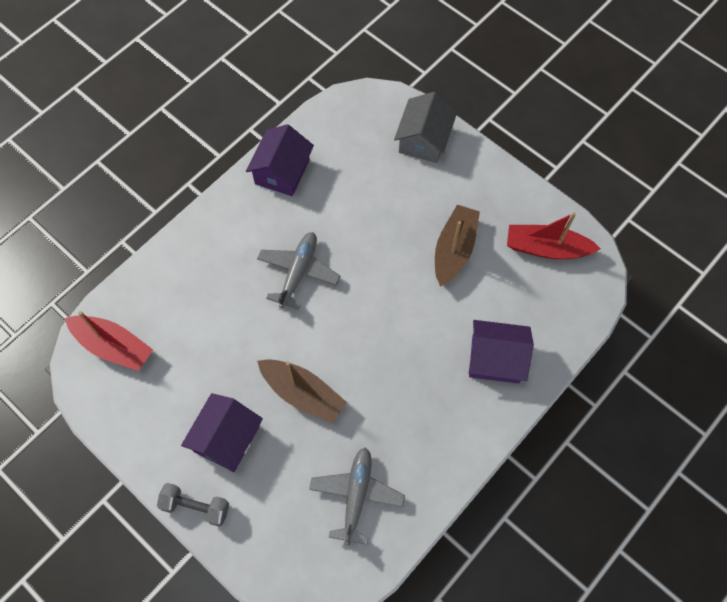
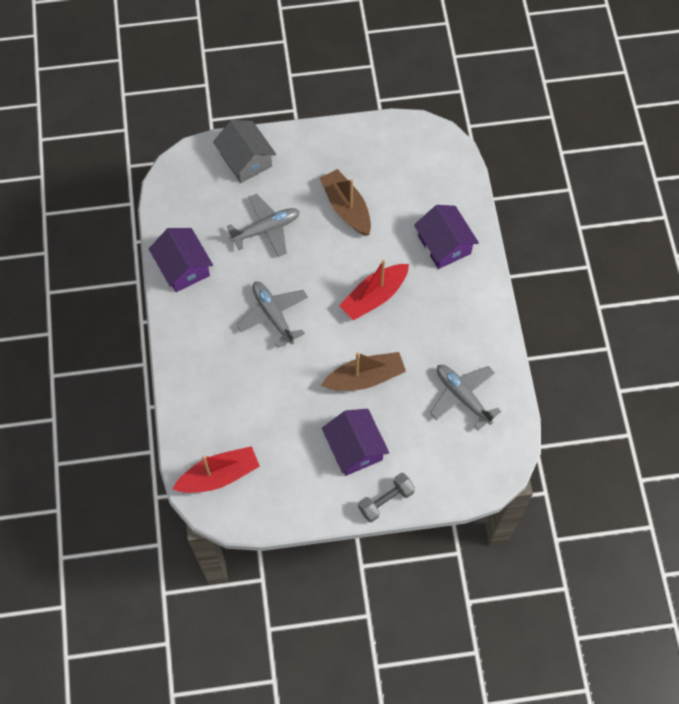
camera: 50 degrees left, 0 degrees up
(374, 204) = (266, 229): none -> grey plane
(495, 359) = (444, 245): purple house -> purple house turned 75 degrees counterclockwise
(546, 248) = (396, 153): red boat -> red boat (374, 296)

